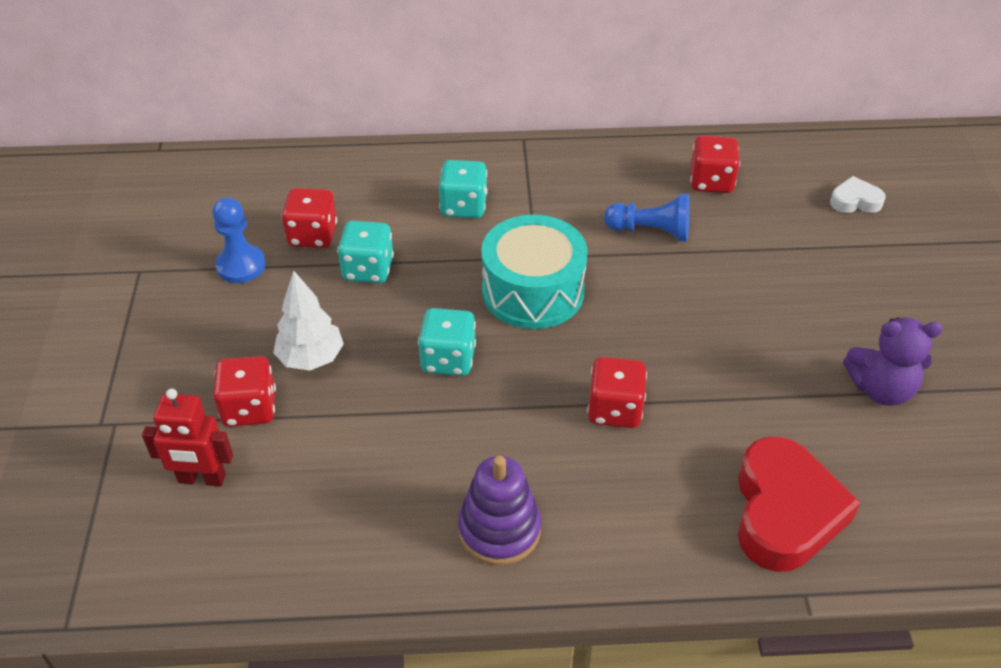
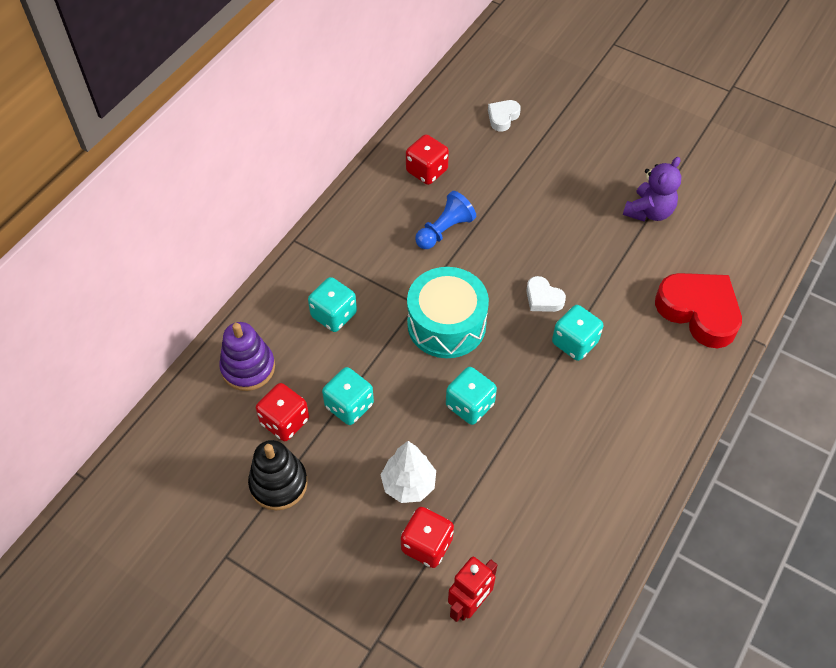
camera: 55 degrees left, 10 degrees up
(241, 266) = (278, 483): blue pawn -> black stacking toy
(499, 530) = (622, 455): purple stacking toy -> purple stacking toy (248, 368)
(614, 409) = (574, 343): red dice -> turquoise dice
(647, 352) = (543, 298): none -> white heart

